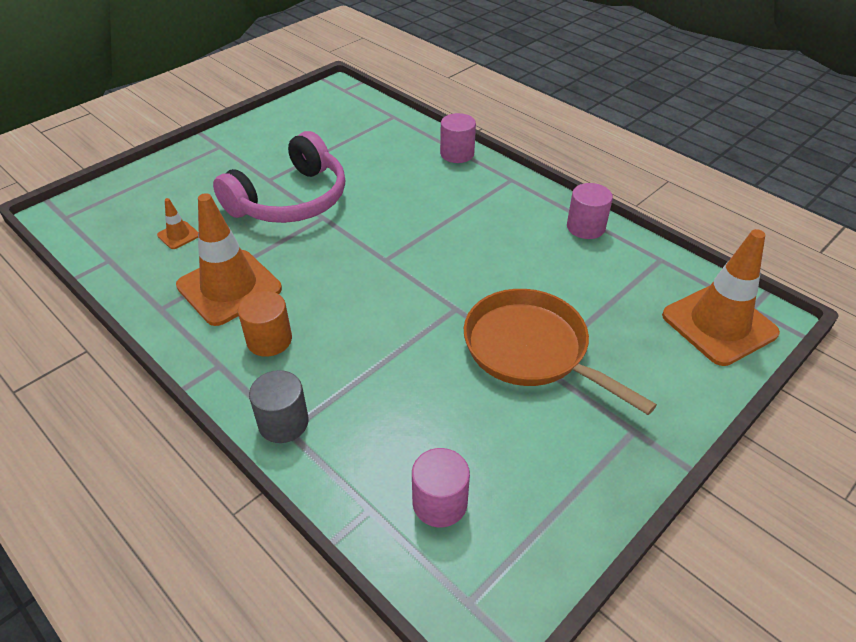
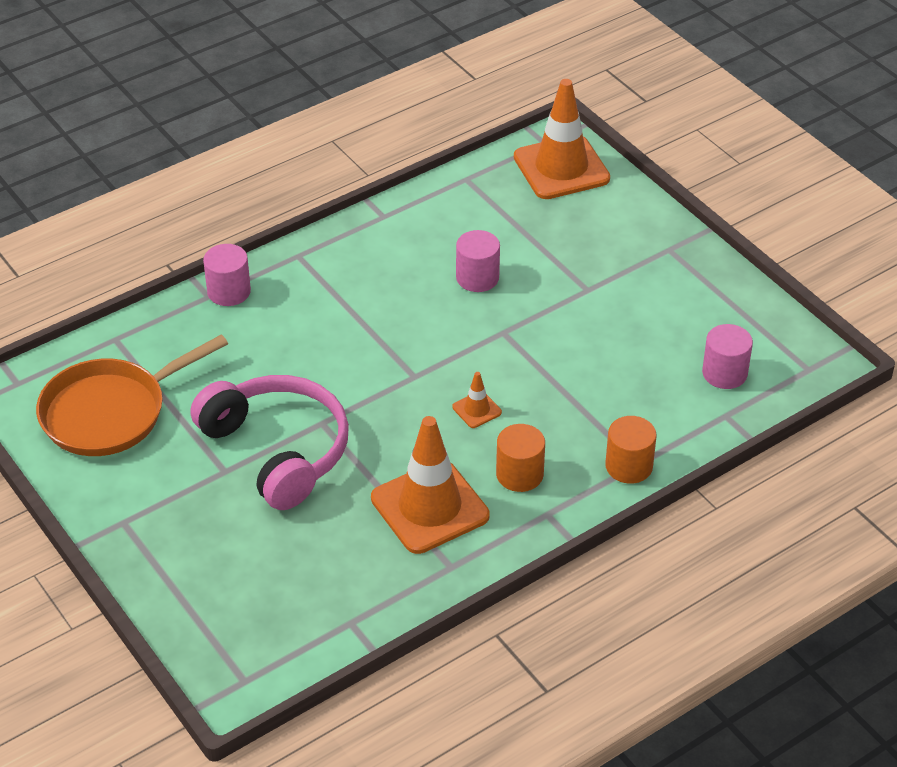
camera: 80 degrees left, 0 degrees up
(178, 235) = (320, 557): orange traffic cone -> orange traffic cone (476, 410)
(283, 423) = (629, 466): grey cylinder -> orange cylinder
(531, 349) = (569, 290): orange pan -> orange pan (110, 412)
(585, 227) = (402, 217): pink cylinder -> pink cylinder (477, 278)

